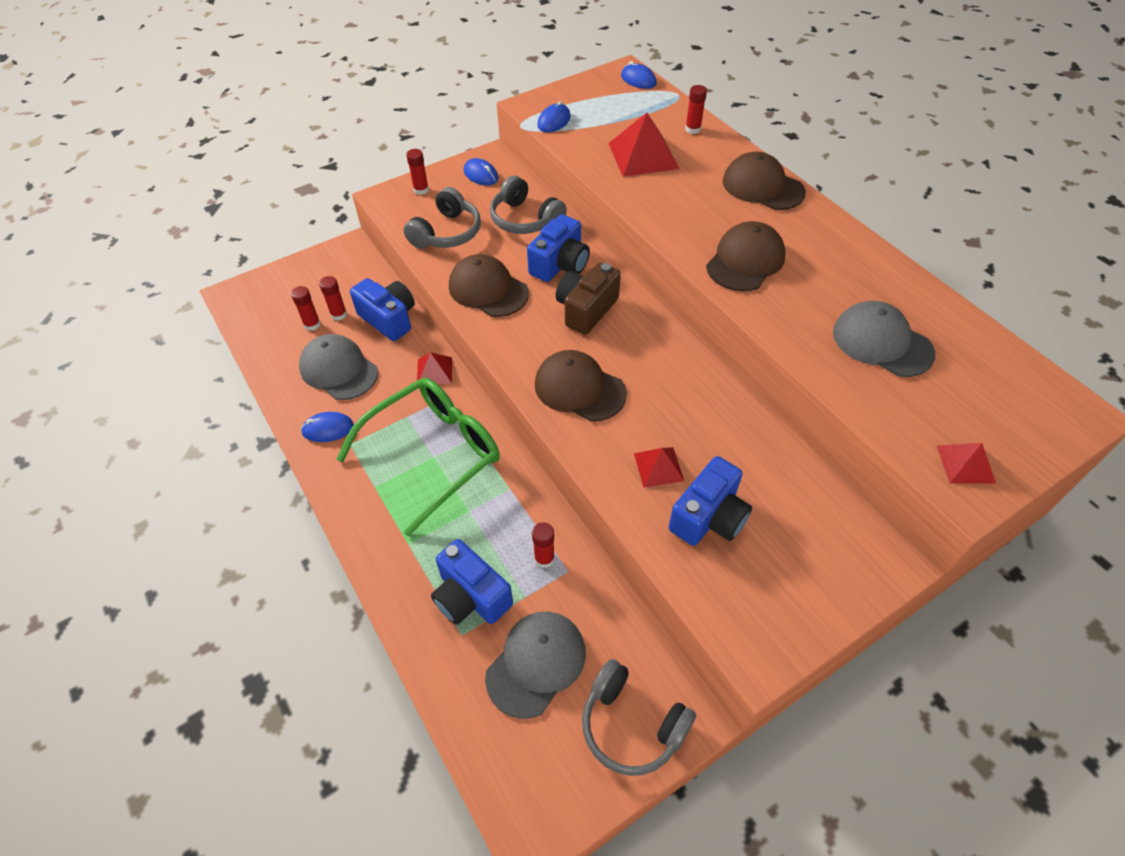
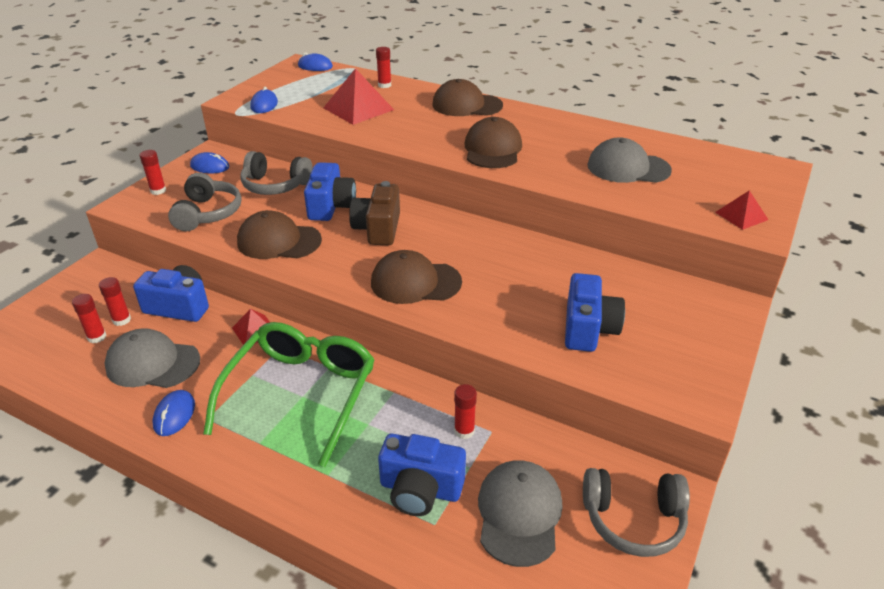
camera: 30 degrees left, 15 degrees down
(328, 429) = (174, 415): blue mouse -> blue mouse turned 45 degrees counterclockwise
(658, 467) = (523, 311): red pyramid -> none

